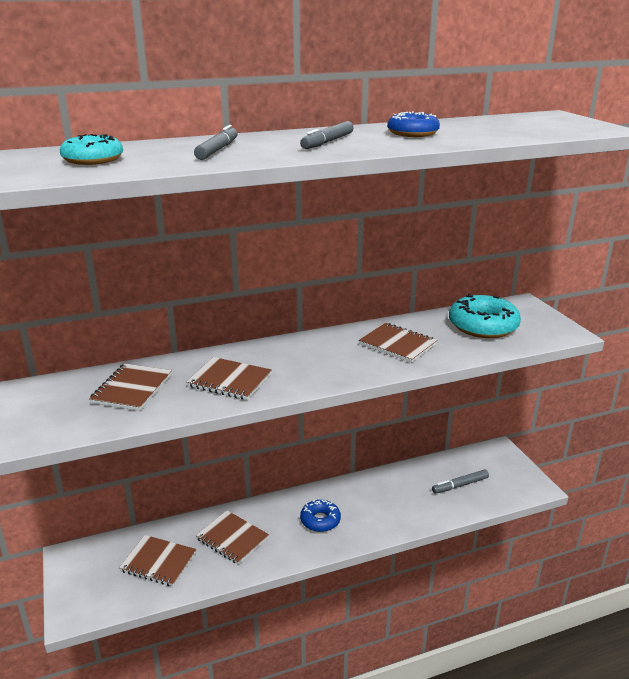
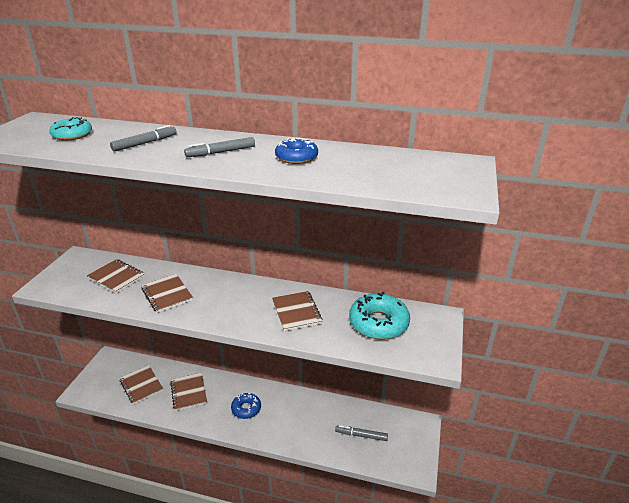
camera: 35 degrees right, 5 degrees up
(132, 389) = (116, 277): brown notebook -> brown notebook turned 75 degrees clockwise

